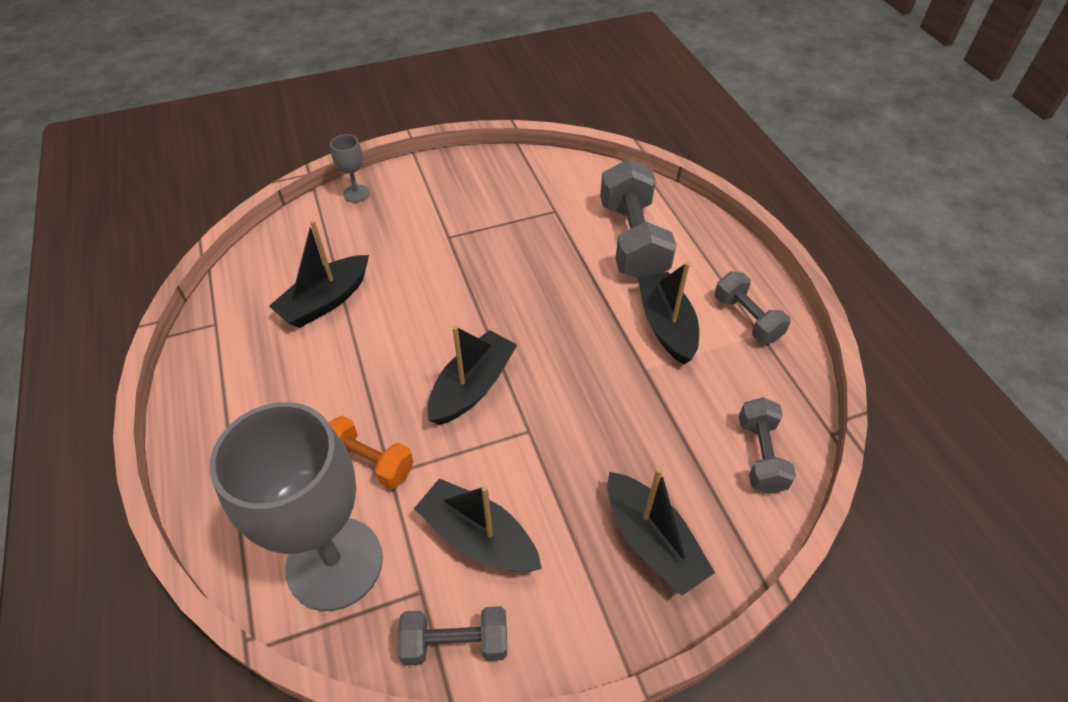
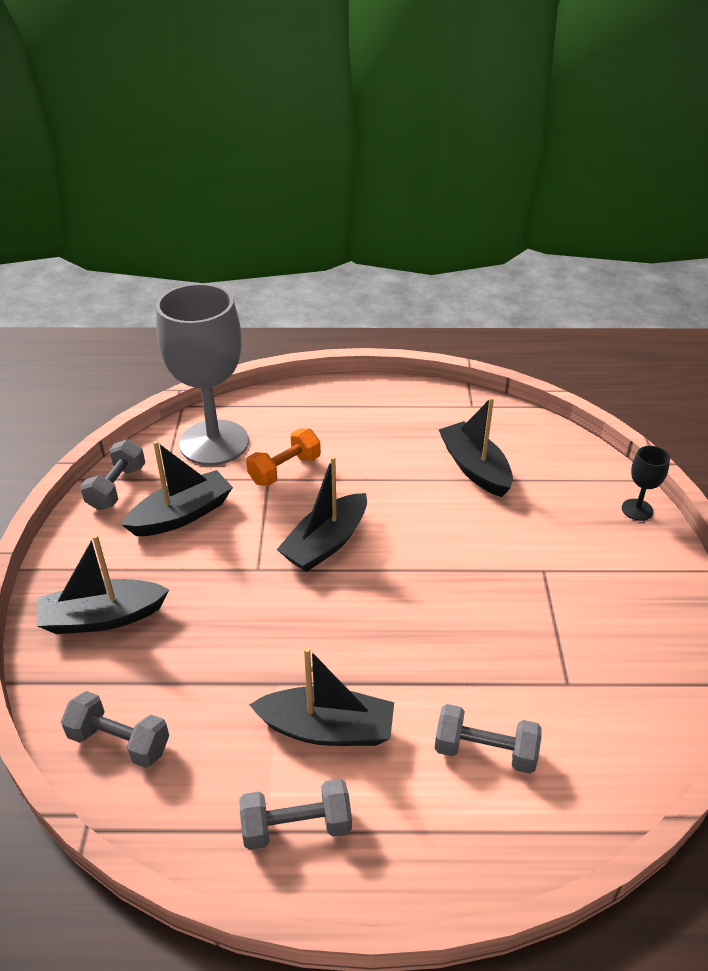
camera: 110 degrees right, 10 degrees down
(356, 193) = (637, 510): grey goblet -> black goblet
(472, 387) = (326, 543): black boat -> black boat turned 75 degrees clockwise
(632, 240) = (485, 751): grey dumbbell -> grey dumbbell, size x0.58

